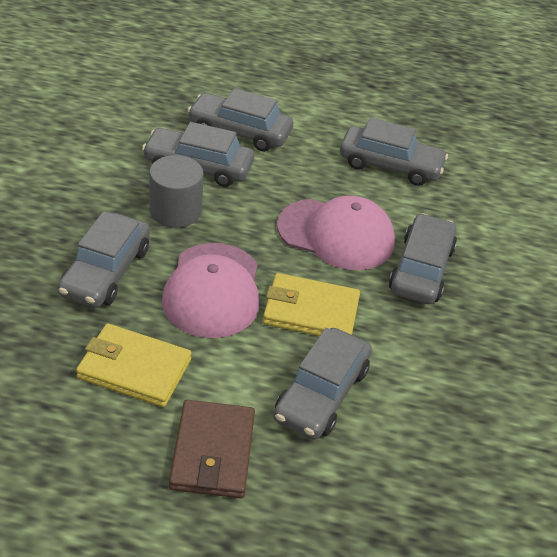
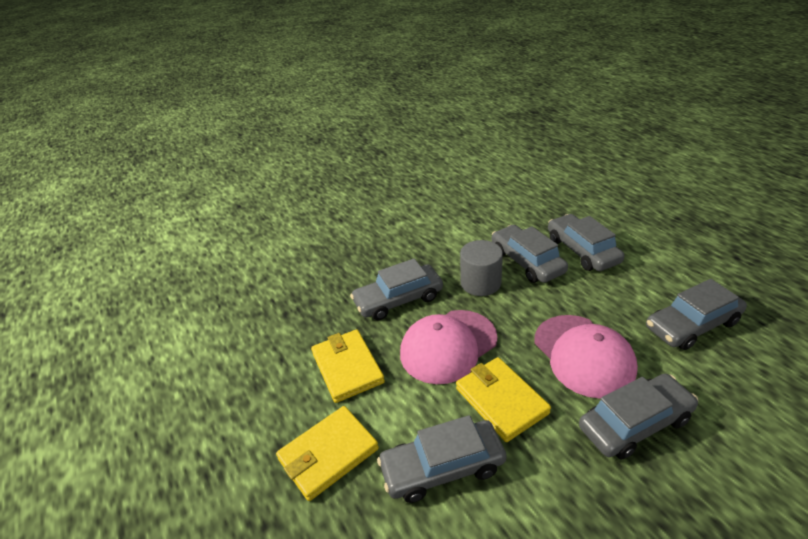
camera: 55 degrees right, 5 degrees down
(212, 452) = (328, 454): brown wallet -> yellow wallet
(390, 165) = (692, 325): grey car -> grey car turned 90 degrees clockwise

